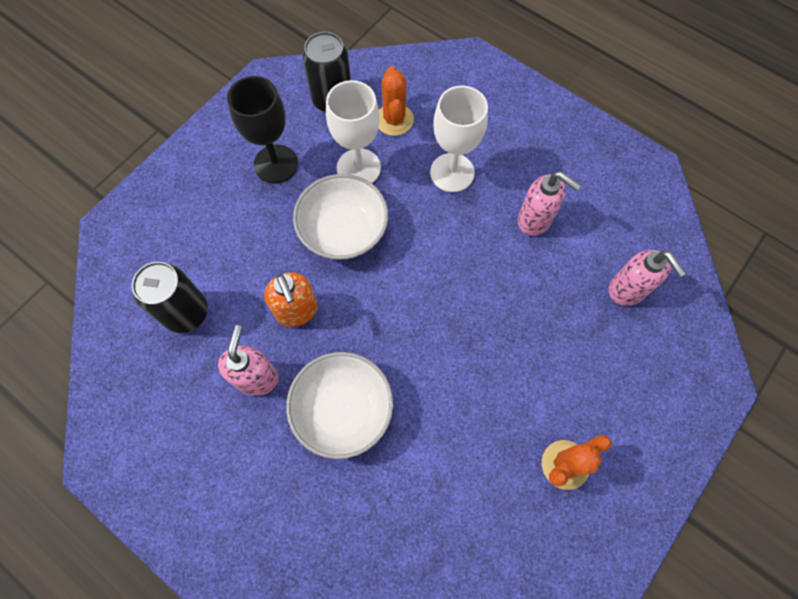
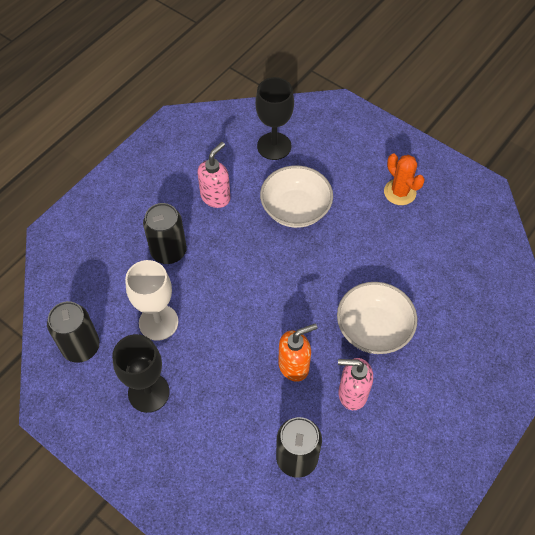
camera: 90 degrees left, 10 degrees down
(343, 230) = (220, 333): white bowl -> white bowl (295, 209)
(394, 120) = (110, 294): orange cactus -> none
(452, 172) = (168, 251): white goblet -> black can
(627, 290) = (274, 146): pink soap dispenser -> black goblet

